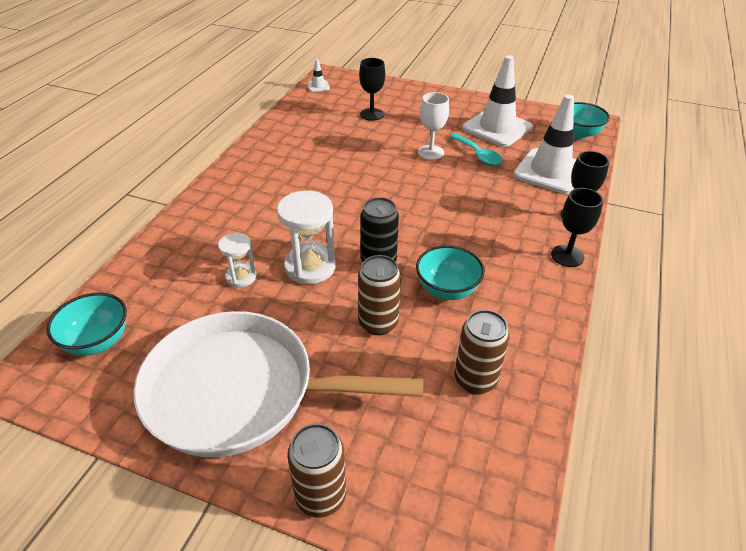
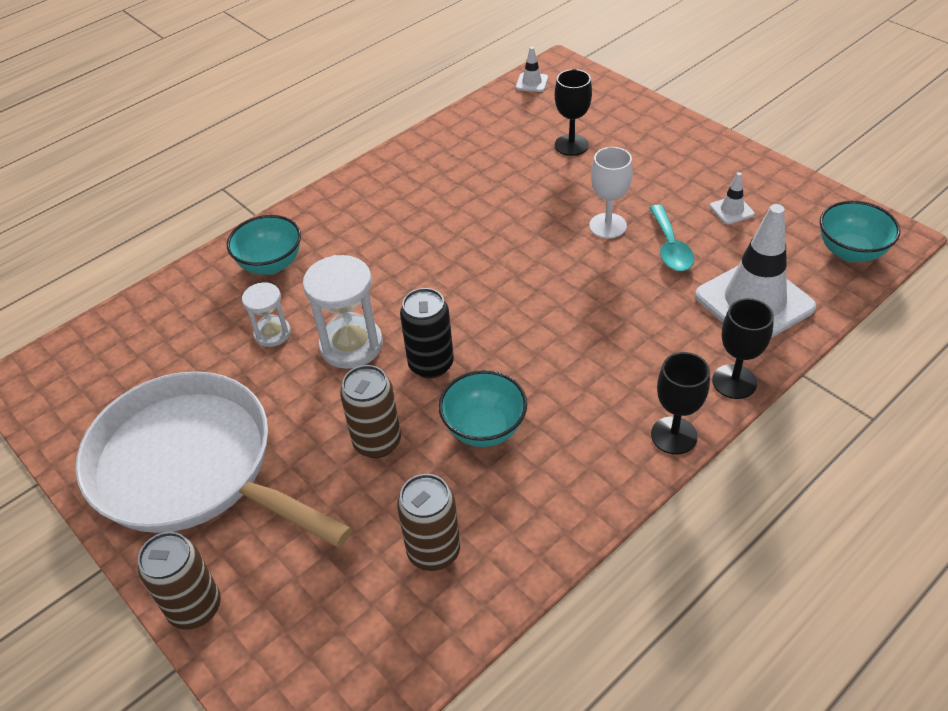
camera: 30 degrees right, 5 degrees up
(98, 342) = (99, 362): turquoise bowl -> turquoise bowl (271, 264)
(497, 128) = (731, 210): white traffic cone -> white traffic cone, size x0.42

